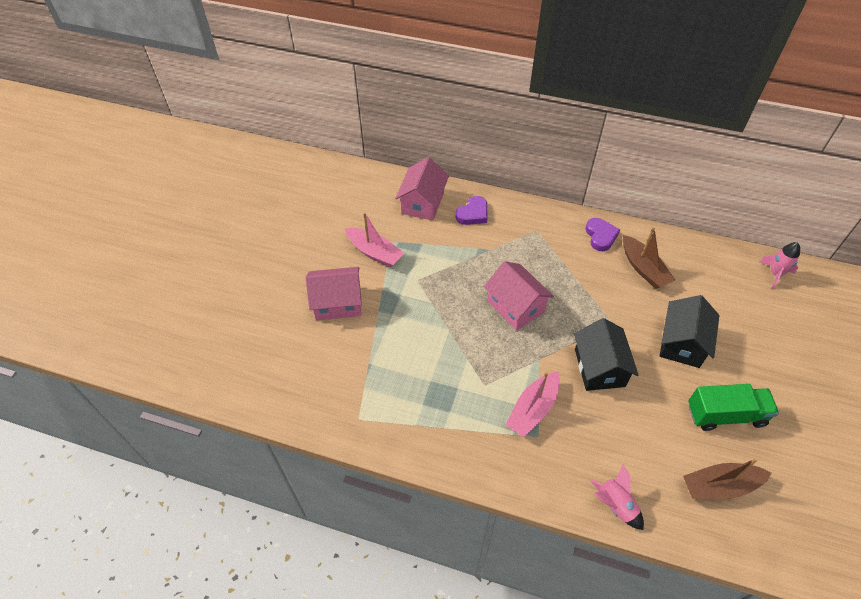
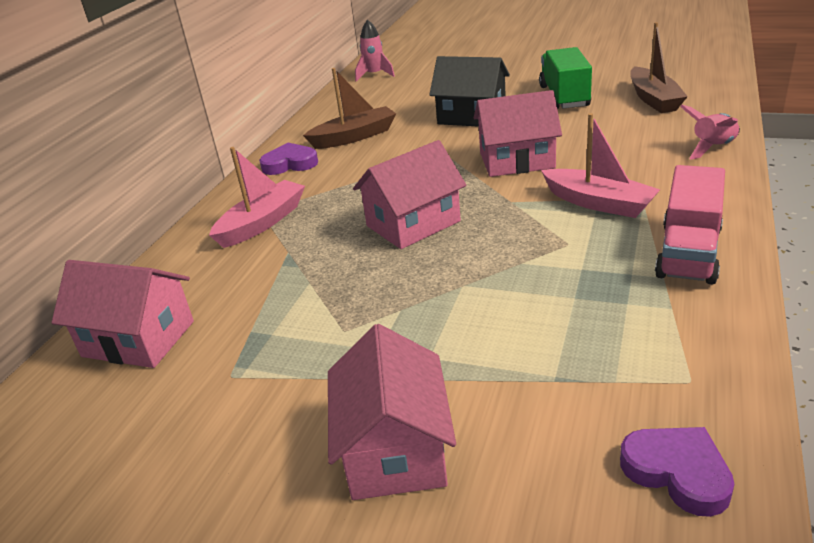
camera: 85 degrees left, 20 degrees down
(374, 252) = (255, 400): pink boat -> pink boat (262, 223)
(468, 447) = (688, 252): none -> pink truck
(473, 214) = (197, 274): purple heart -> purple heart (677, 472)
(599, 367) = (516, 160): black house -> pink house

